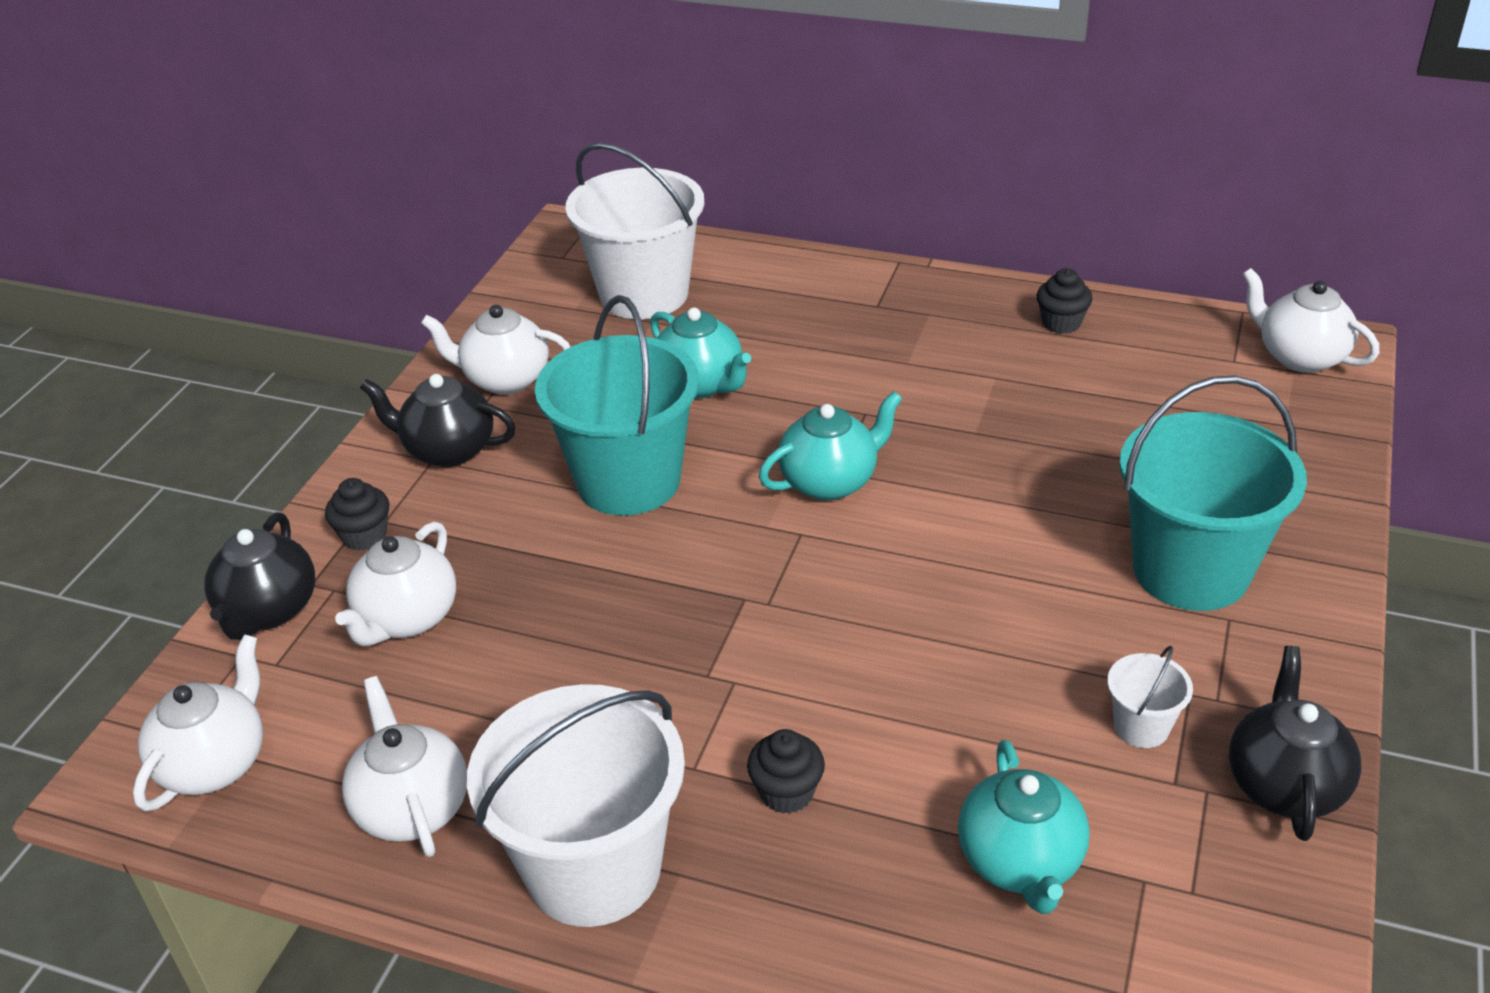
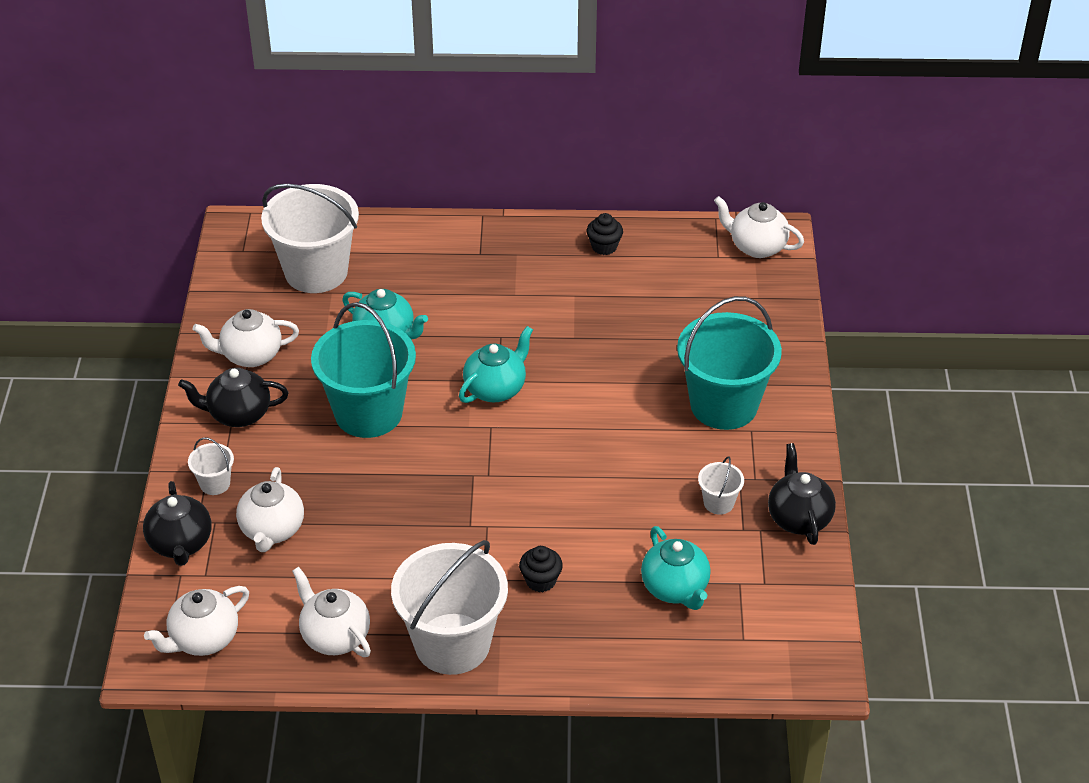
camera: 20 degrees left, 5 degrees up
(215, 763) = (203, 639): white teapot -> white teapot turned 135 degrees counterclockwise
(364, 536) = (215, 483): black cupcake -> white bucket

